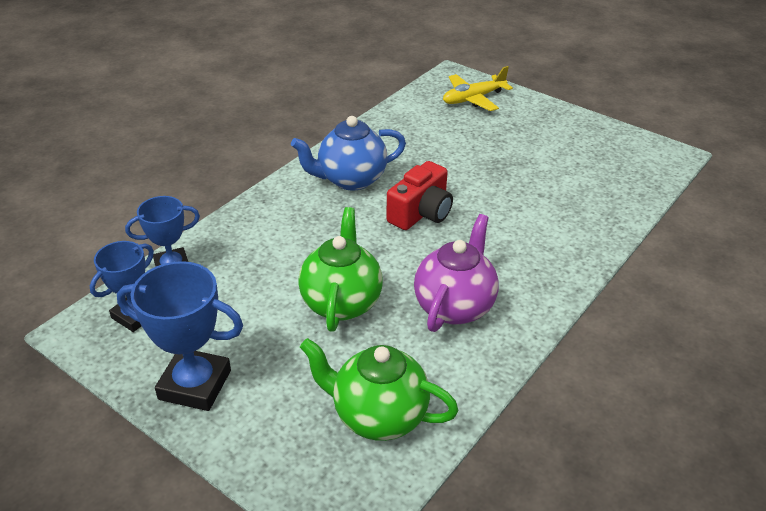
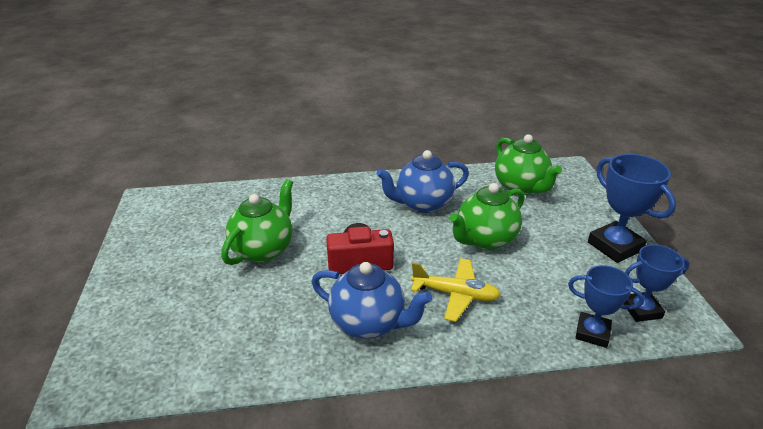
camera: 135 degrees left, 5 degrees down
(454, 306) = (422, 204): purple teapot -> blue teapot
(473, 99) = (132, 339): yellow plane -> yellow plane (455, 294)
(506, 178) = (263, 250): none -> green teapot

